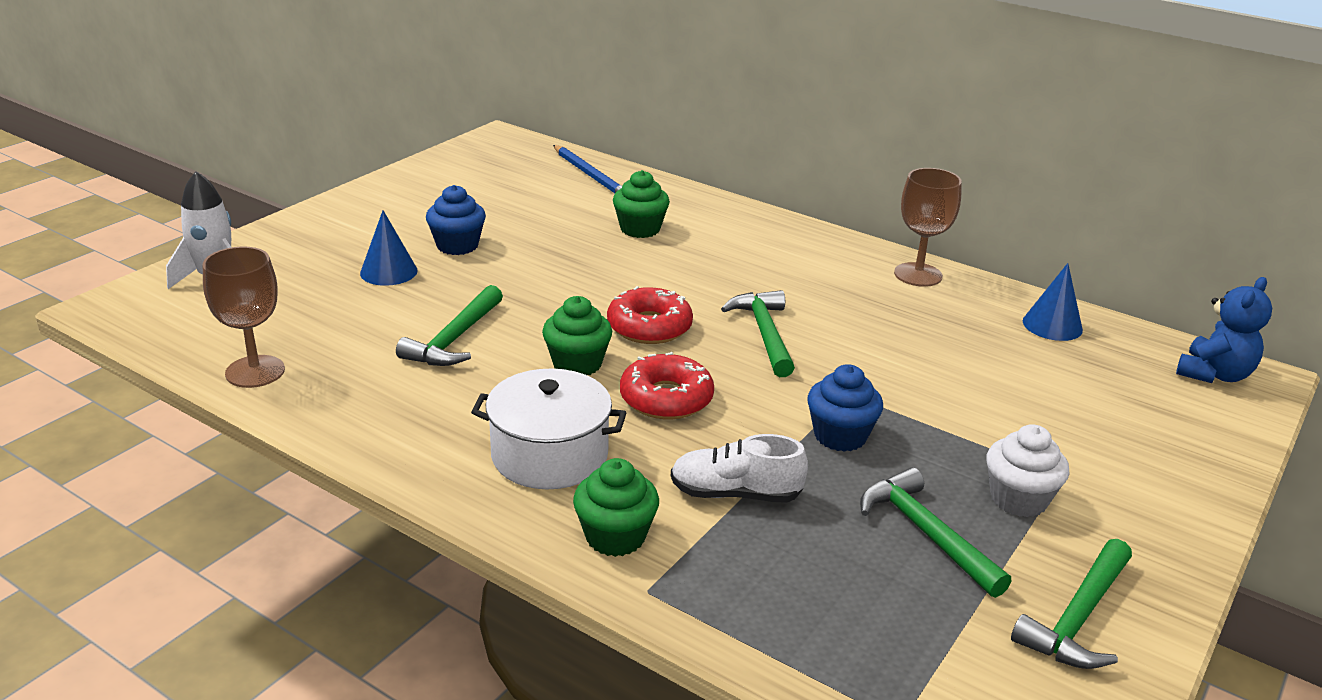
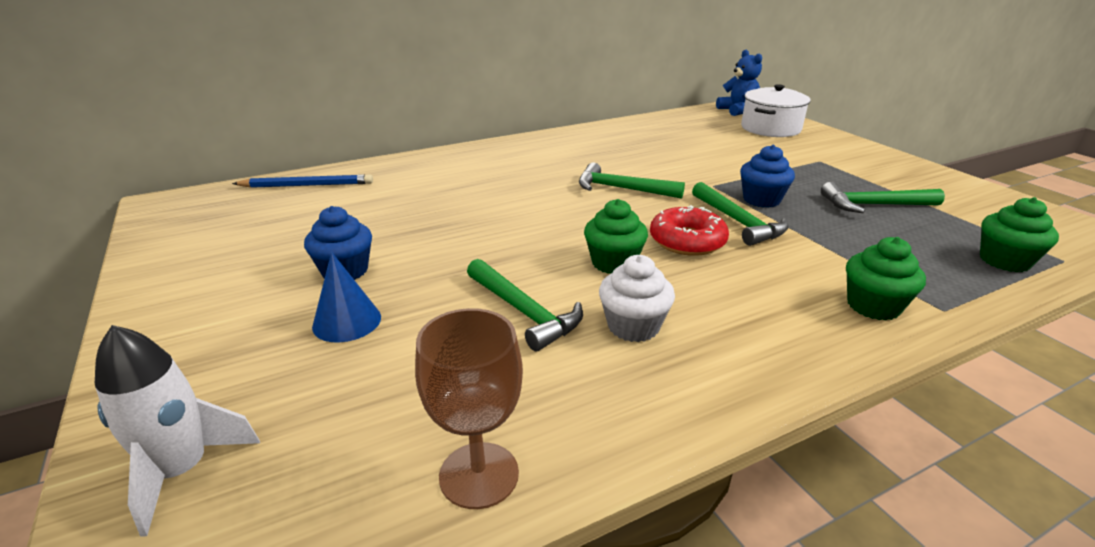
camera: 60 degrees left, 0 degrees up
(549, 455) = (749, 307): white pot -> white pot (770, 128)
(640, 229) = (426, 190): green cupcake -> green cupcake (1004, 261)
(649, 327) = (579, 222): red donut -> none
(735, 494) = (822, 248): white shoe -> none
(918, 275) = (587, 134): brown goblet -> none
(1018, 499) = (841, 175): white cupcake -> white cupcake (633, 326)
(1052, 325) = (669, 123): blue cone -> none
(1078, 617) = (952, 192): green hammer -> green hammer (738, 222)

